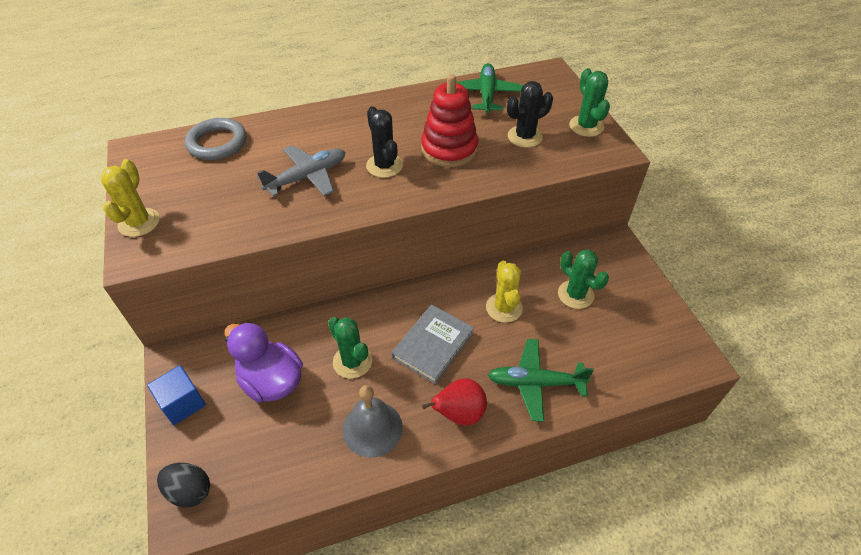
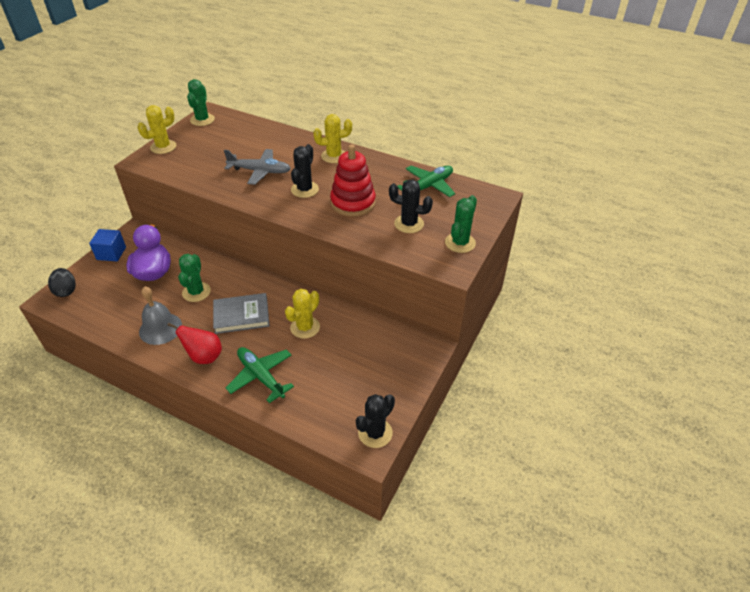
camera: 45 degrees right, 5 degrees down
(217, 143) = (247, 129): grey ring -> none
(358, 117) = (334, 156): none -> yellow cactus
(575, 294) = (356, 353): green cactus -> green cactus (202, 120)
(682, 344) = (375, 433): none -> black cactus

